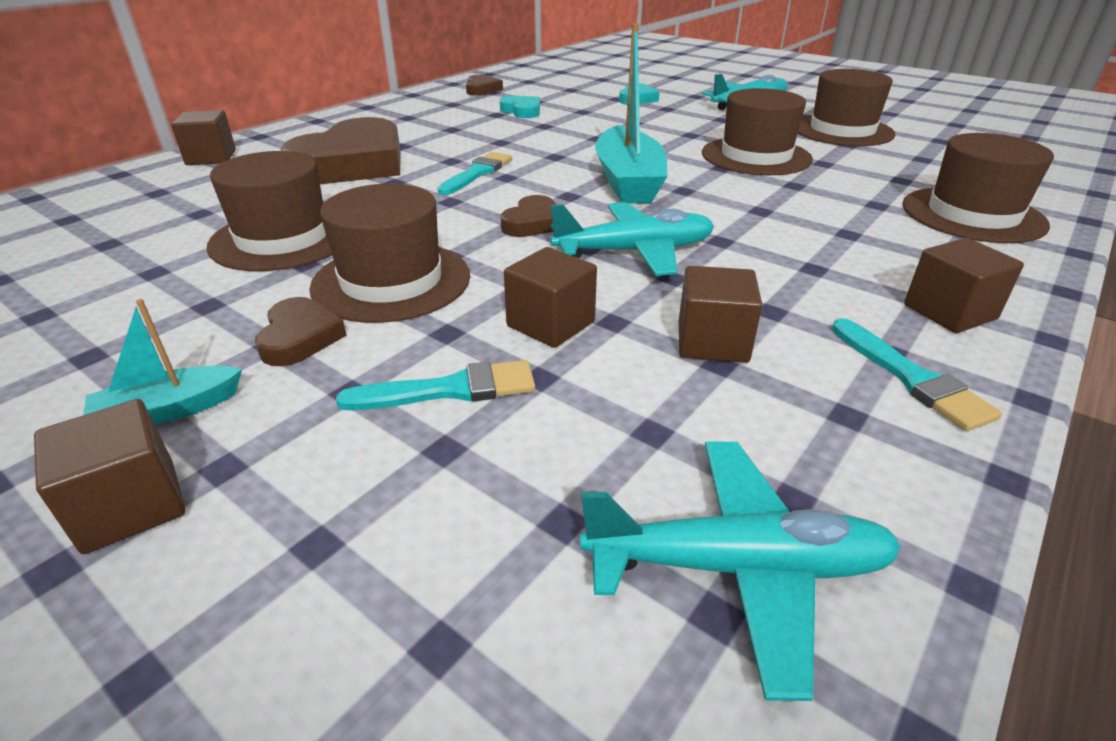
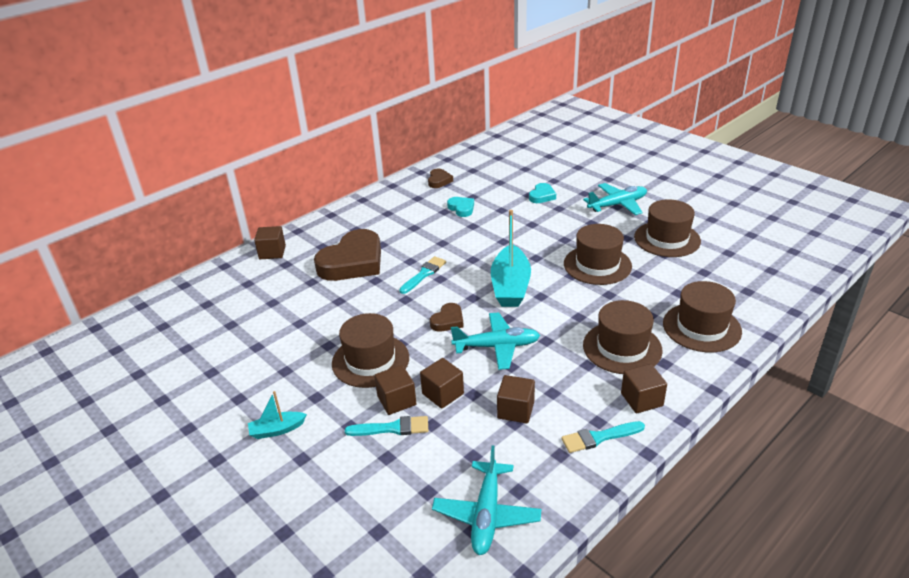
camera: 10 degrees right, 0 degrees up
(130, 506) = (270, 472): brown cube -> brown cube (396, 400)
(283, 238) = (317, 326): brown hat -> brown hat (622, 347)
(300, 337) = (328, 394): brown heart -> none
(738, 567) = (486, 515): turquoise plane -> turquoise plane turned 90 degrees clockwise
(911, 378) = (599, 437): turquoise brush -> turquoise brush turned 90 degrees clockwise

